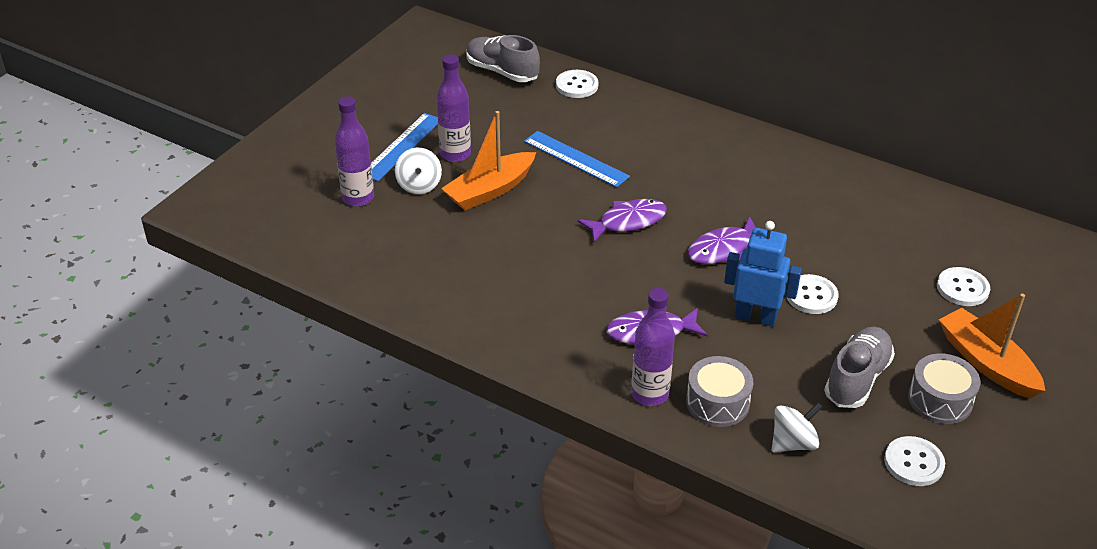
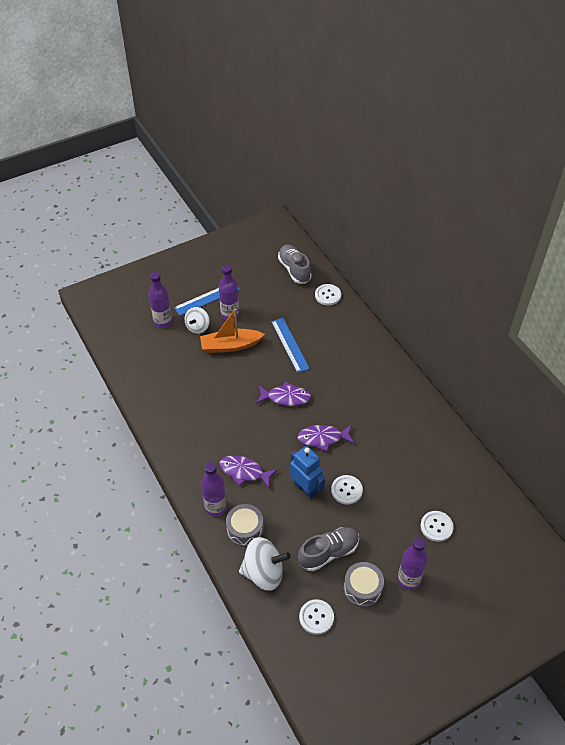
camera: 30 degrees right, 10 degrees up
(793, 443) = (264, 573): white spinning top -> white spinning top, size x1.60
(986, 363) = (408, 580): orange boat -> purple bottle

